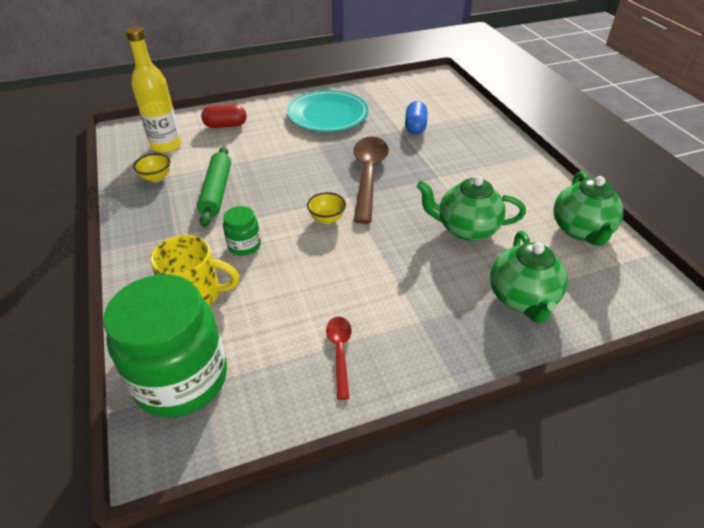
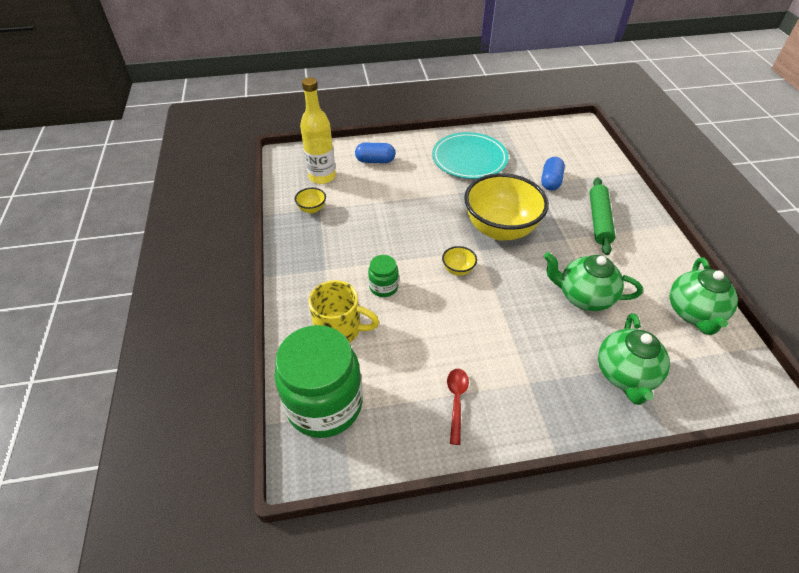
camera: 10 degrees right, 5 degrees up
(217, 191) = (363, 229): green rolling pin -> green rolling pin (599, 220)
(225, 125) = (375, 161): red capsule -> blue capsule
(368, 175) = (500, 229): brown spoon -> yellow bowl

